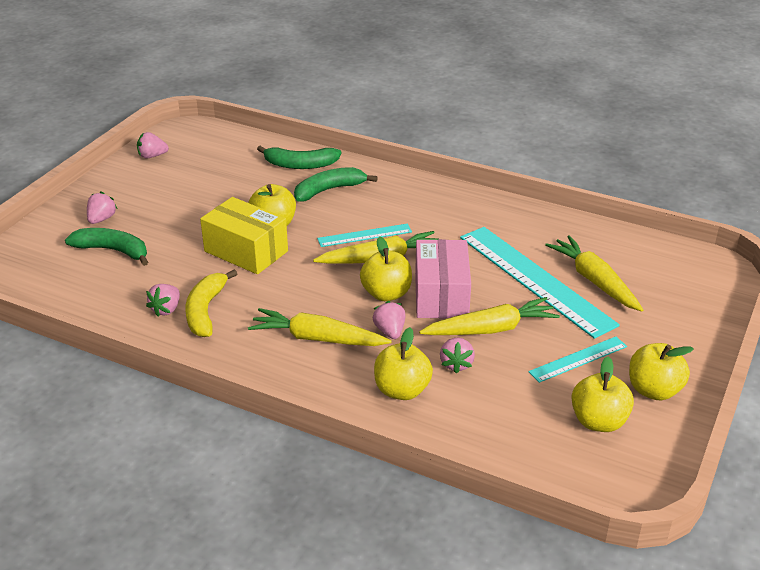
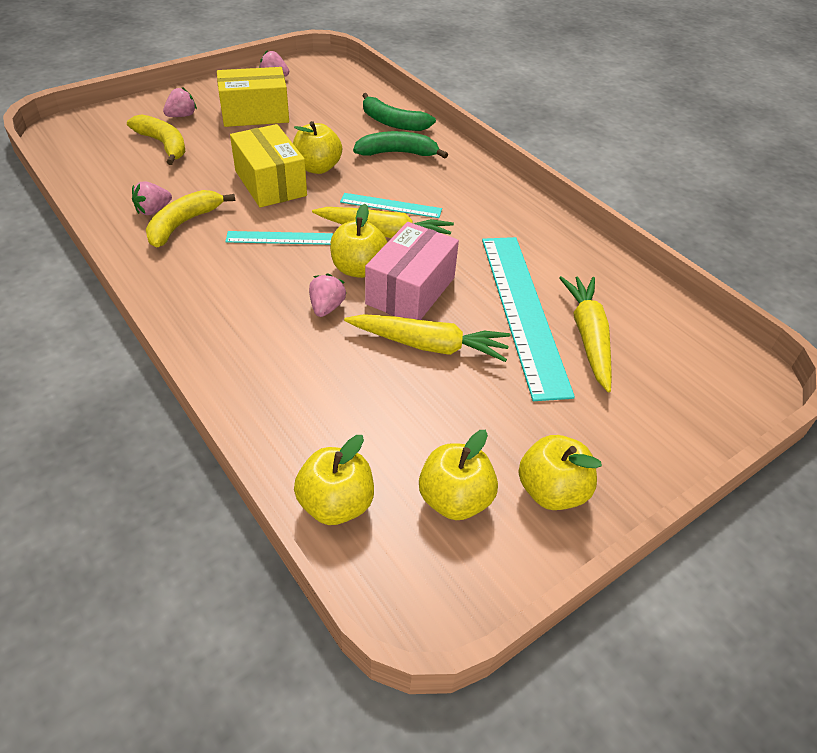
camera: 25 degrees right, 10 degrees up
(113, 251) = (164, 145): green banana -> yellow banana
(169, 195) = (255, 114): none -> yellow box
(317, 338) = (253, 288): yellow carrot -> none
(402, 390) = (281, 372): yellow apple -> yellow apple (336, 504)
(456, 364) = (360, 368): pink strawberry -> none
(578, 359) = (494, 417): turquoise ruler -> turquoise ruler (281, 238)

